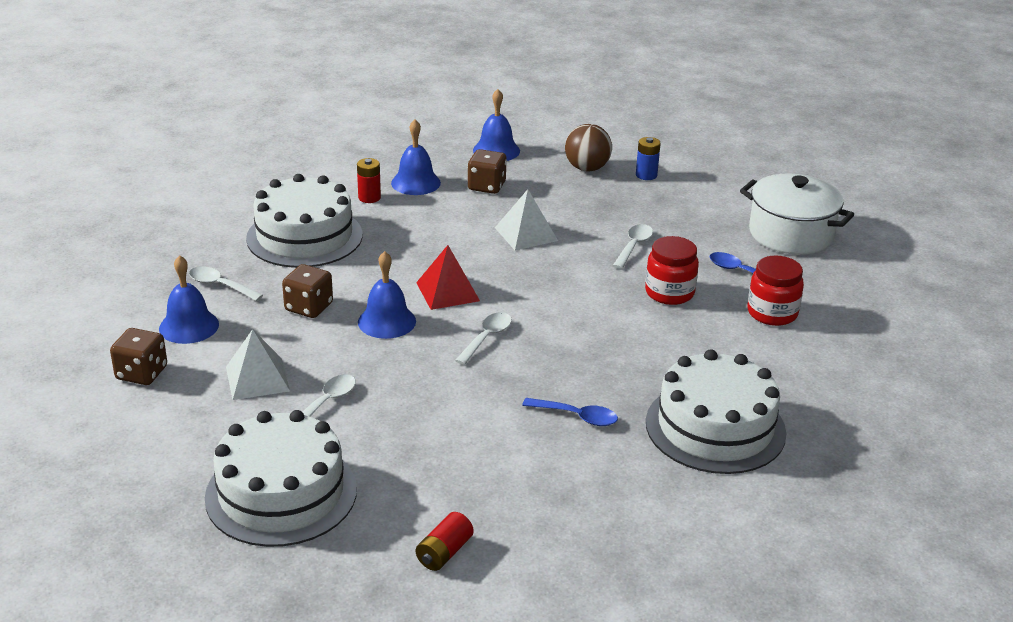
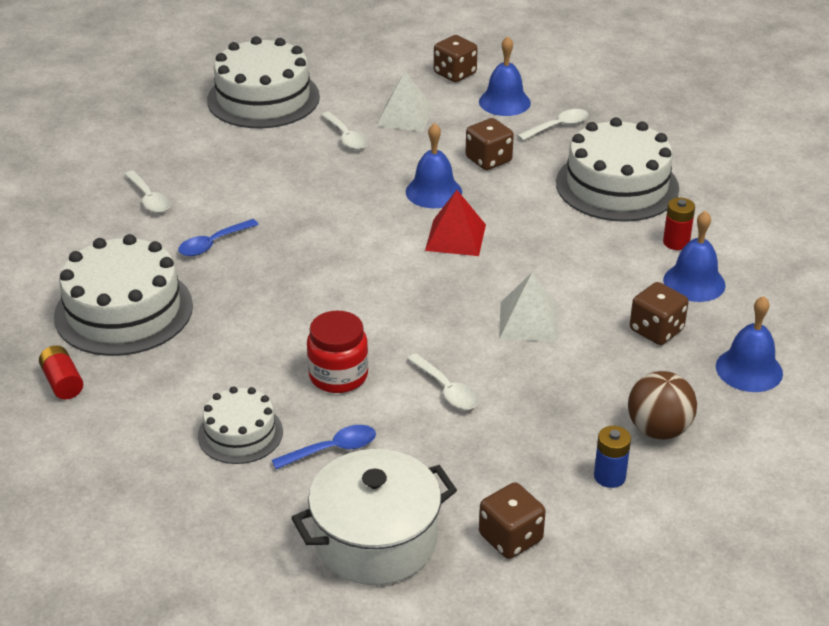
camera: 120 degrees right, 5 degrees up
(444, 553) = (139, 141): red battery -> red battery (63, 382)
(486, 338) = (363, 235): white spoon -> white spoon (149, 199)
(732, 194) = (510, 538): none -> brown dice
(772, 313) = (240, 433): red jar -> white cake

